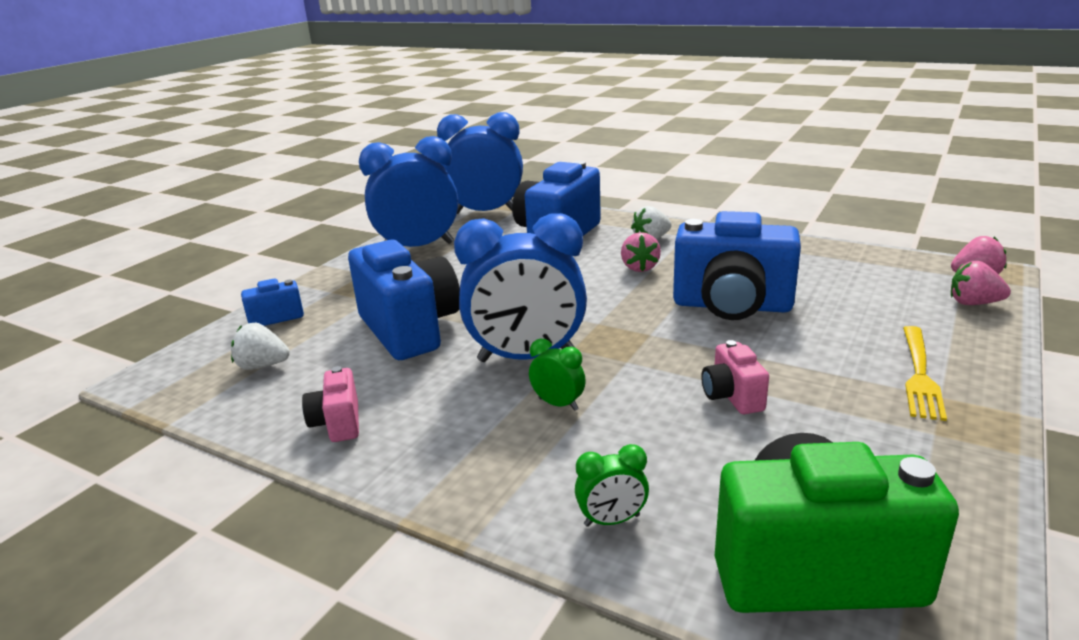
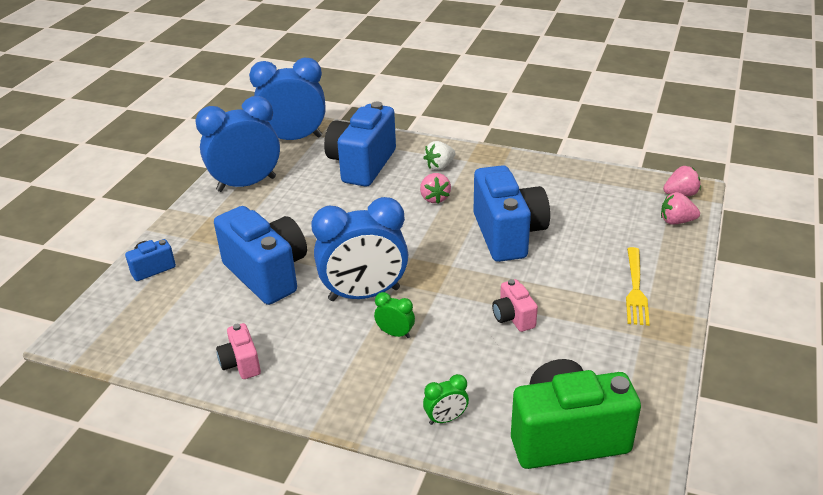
camera: 10 degrees left, 10 degrees up
(262, 366) = (162, 317): white strawberry -> none
(732, 306) = (508, 234): blue camera -> blue camera turned 105 degrees counterclockwise

